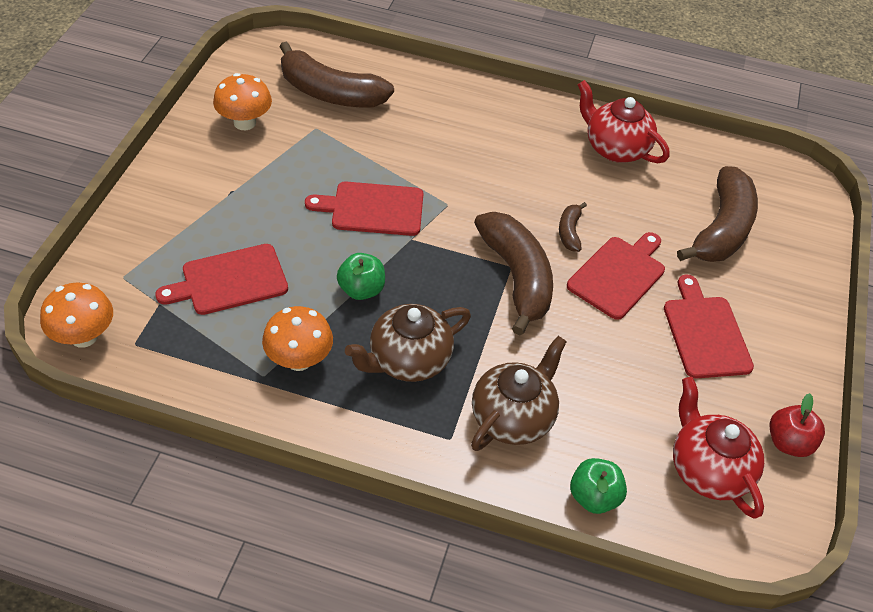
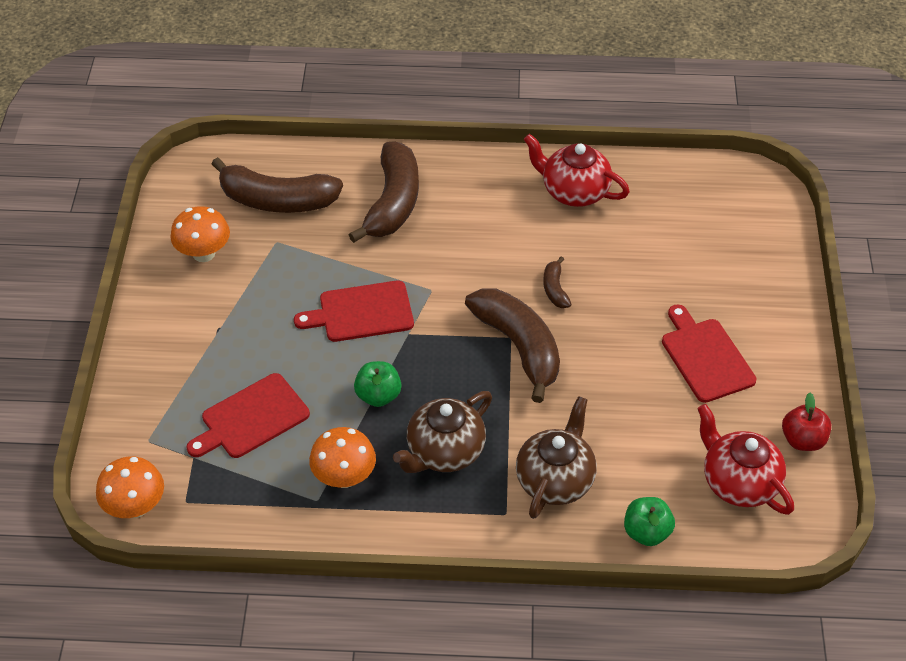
camera: 10 degrees left, 0 degrees up
(618, 275) = (612, 321): red cutting board -> none
(722, 229) = (696, 251): brown banana -> brown banana (393, 203)

